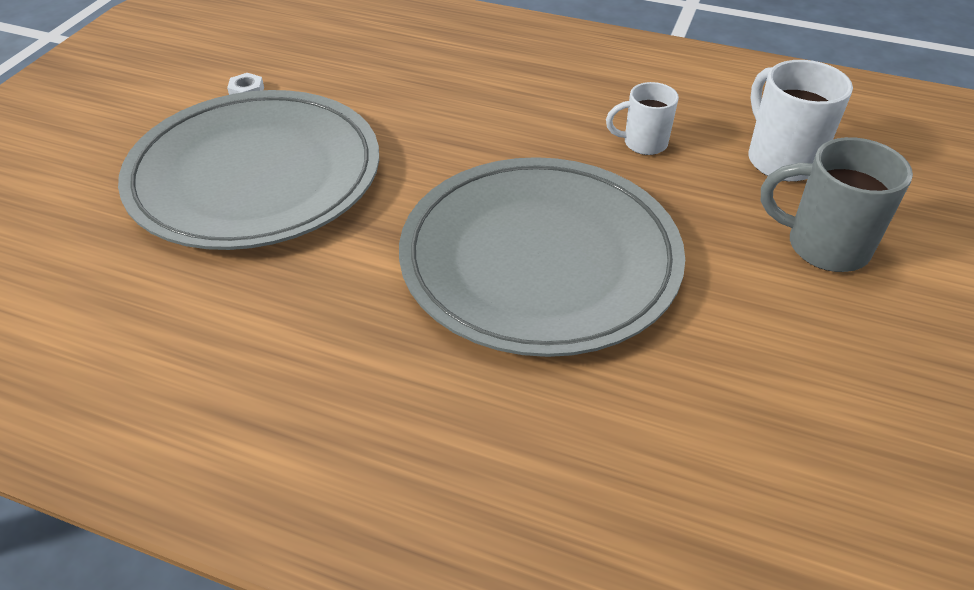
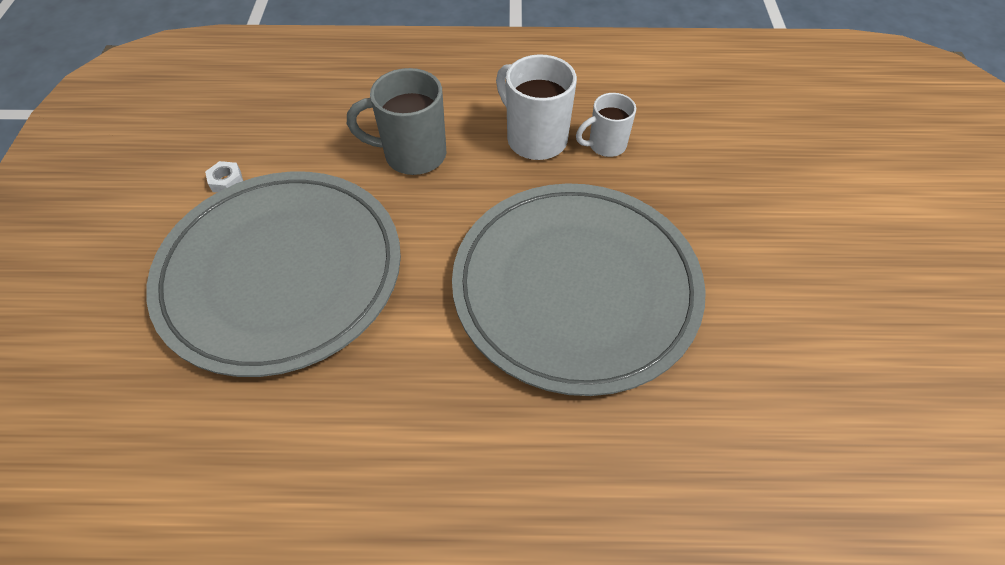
camera: 20 degrees left, 10 degrees up
(780, 159) = (717, 133): white mug -> white mug (534, 139)
(823, 246) = (783, 208): grey mug -> grey mug (412, 155)

